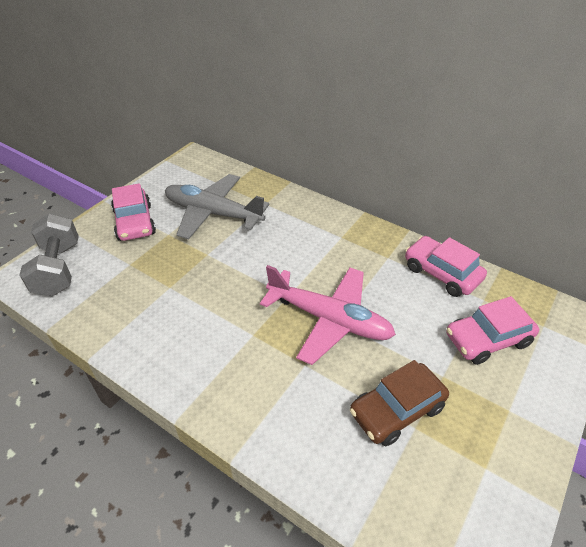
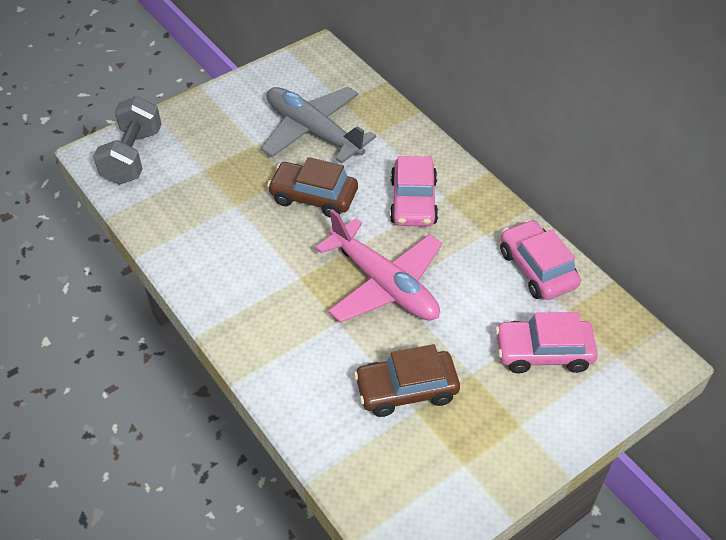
camera: 20 degrees right, 5 degrees up
(134, 222) = (225, 121): pink car -> pink car (413, 201)
(235, 263) = (313, 197): none -> brown car

